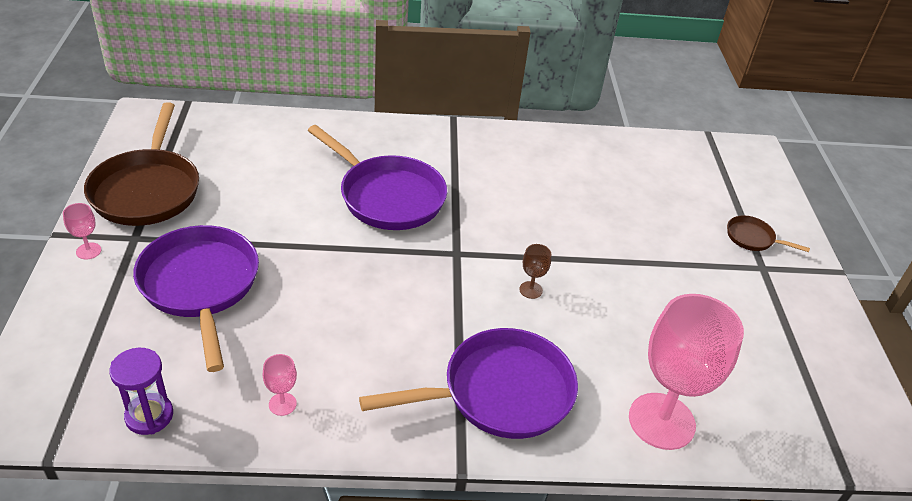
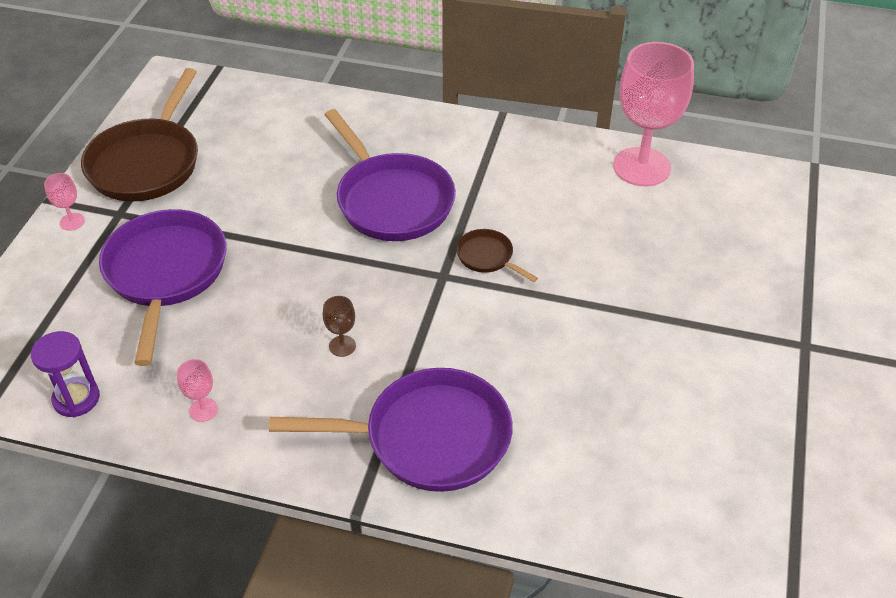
camera: 20 degrees right, 5 degrees up
(530, 290) = (509, 330): brown goblet -> brown goblet (342, 346)
(661, 421) = (596, 502): pink goblet -> pink goblet (641, 167)
(753, 238) = (810, 307): brown pan -> brown pan (488, 257)

